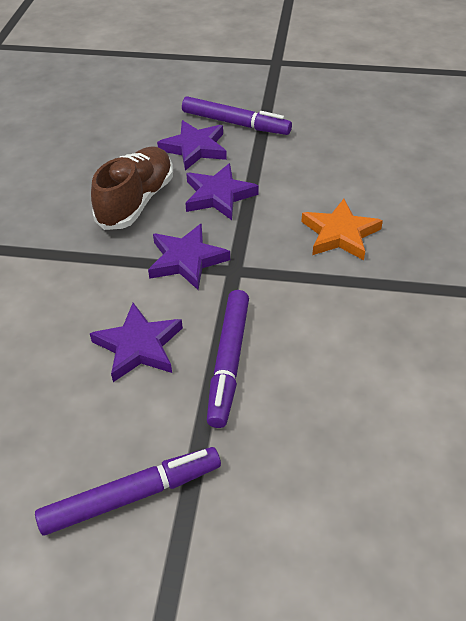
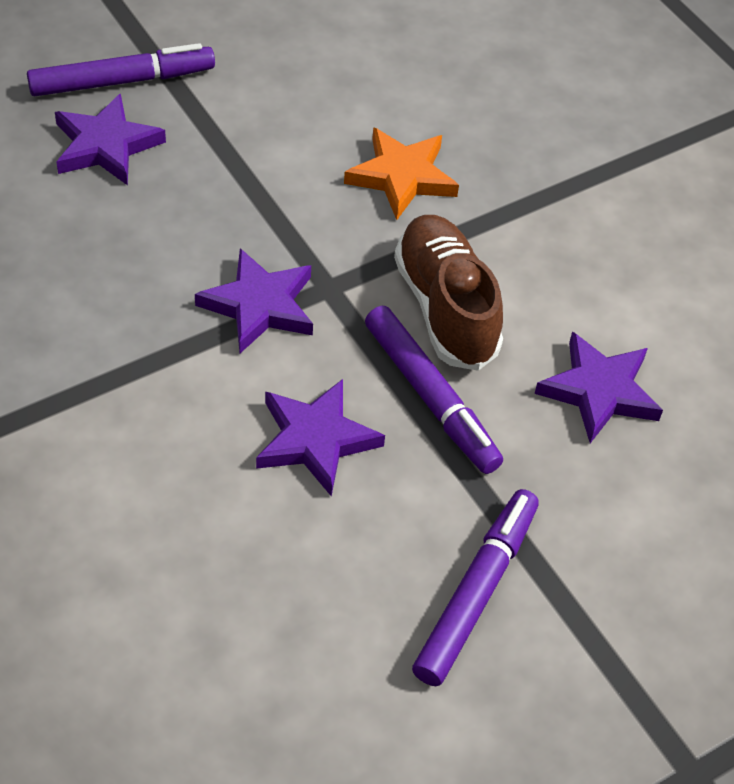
camera: 45 degrees left, 5 degrees up
(136, 201) = (110, 262): brown shoe -> brown shoe (445, 307)
(218, 195) = (209, 199): purple star -> purple star (599, 391)

